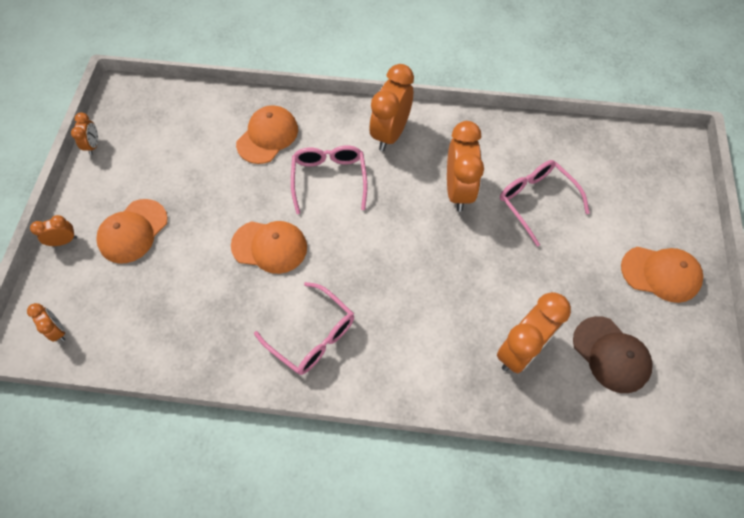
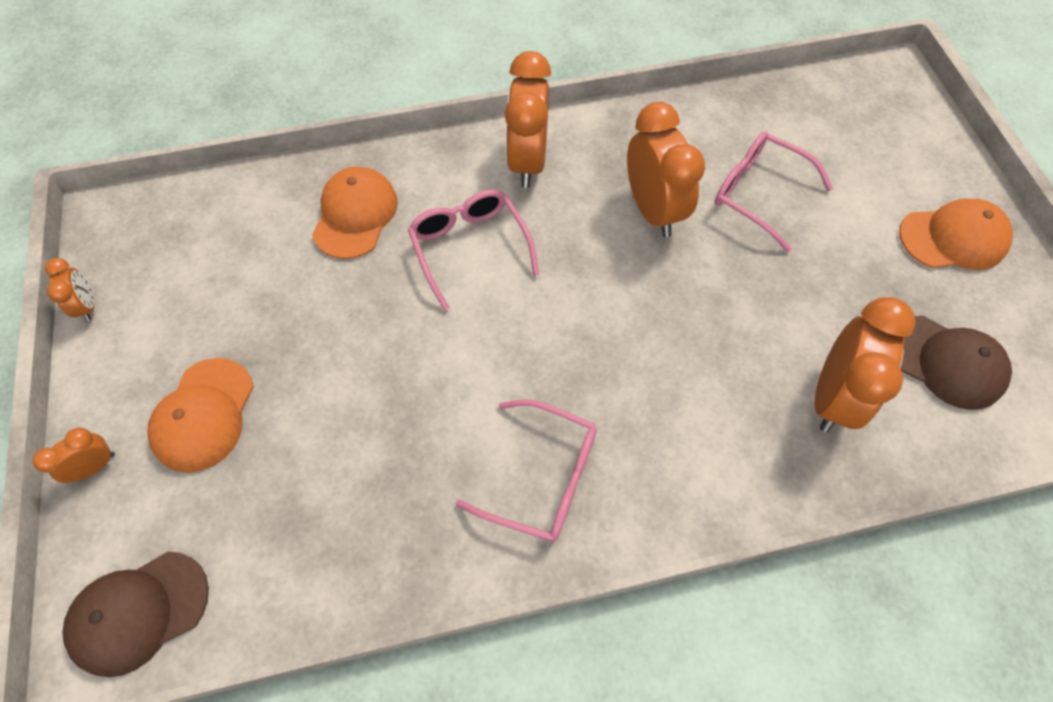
camera: 20 degrees left, 0 degrees up
(58, 331) = (139, 612): orange clock -> brown cap
(269, 246) = (424, 369): orange cap -> none

